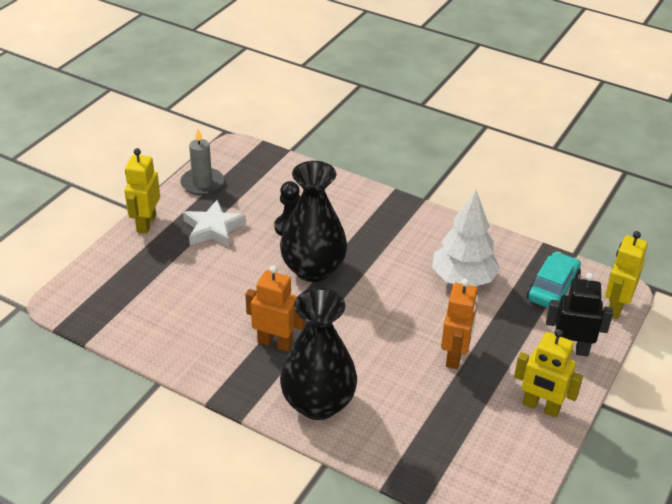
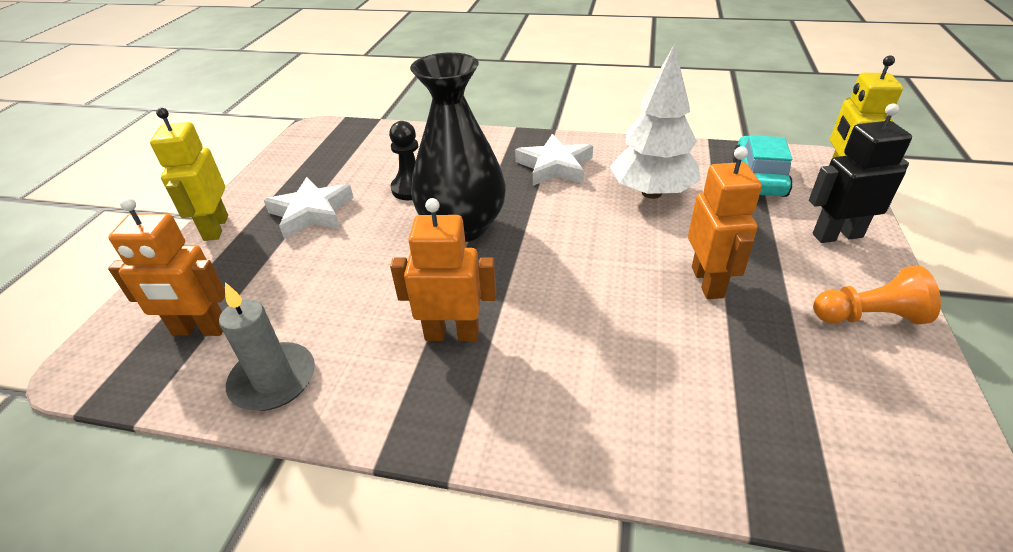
camera: 15 degrees left, 0 degrees up
(126, 297) = (200, 330): none -> orange robot
(202, 183) = (283, 169): grey candle -> grey candle (273, 380)
(318, 403) = (561, 409): black vase -> none
(405, 236) = (555, 166): none -> white star
(541, 407) = (868, 316): yellow robot -> orange pawn

